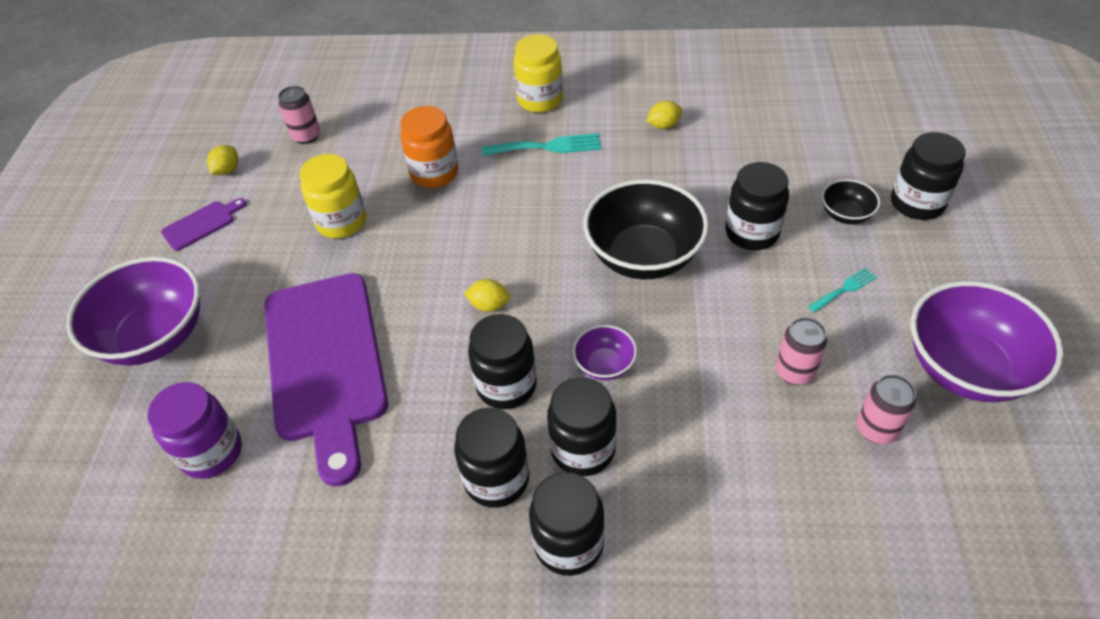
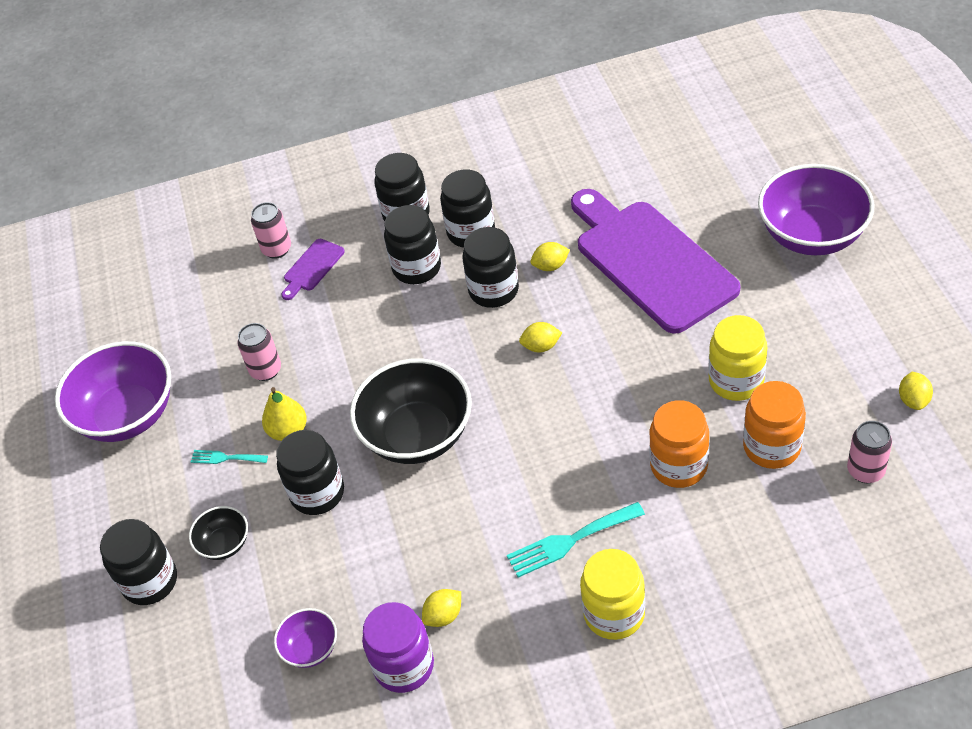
camera: 165 degrees right, 0 degrees up
(201, 224) = (876, 336): purple cutting board -> purple cutting board (312, 267)
(211, 452) = (687, 184): purple jar -> purple jar (404, 666)
(356, 167) = (771, 447): none -> orange jar
(430, 395) = (550, 266): none -> yellow lemon
(604, 365) = (421, 329): purple bowl -> purple bowl (310, 648)
(774, 297) = (288, 431): none -> yellow pear
(844, 289) = (225, 458): turquoise fork -> turquoise fork turned 60 degrees clockwise
(876, 429) = (202, 346): pink can -> pink can (277, 249)

